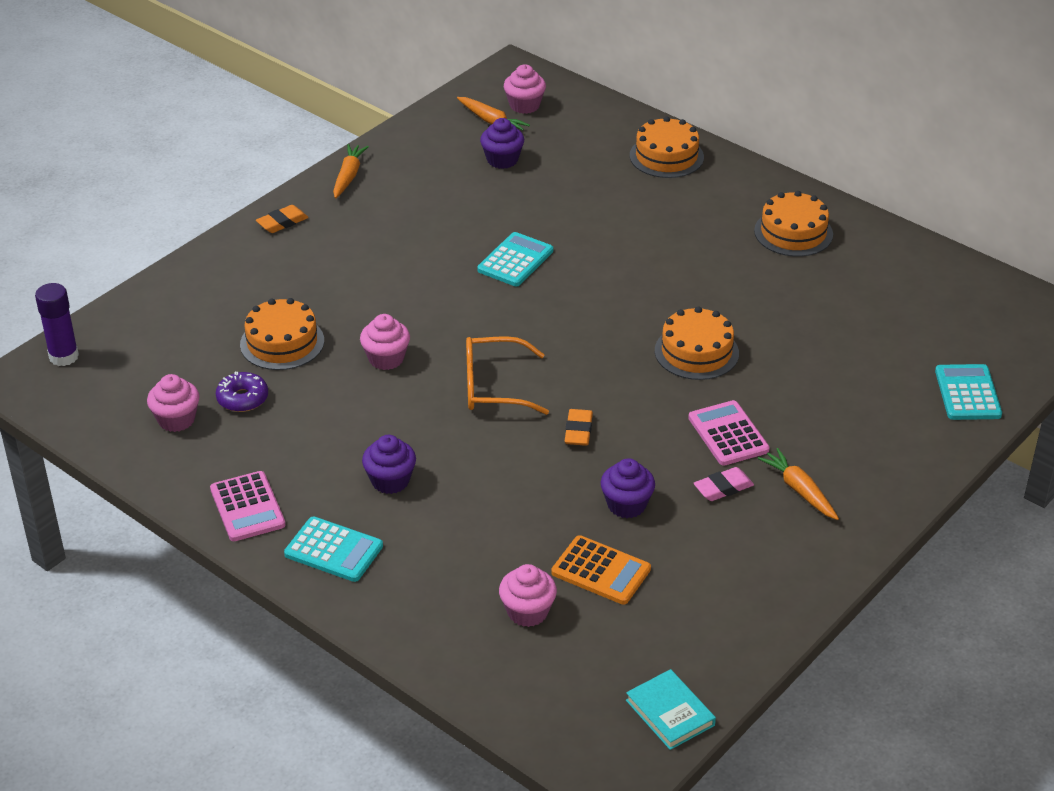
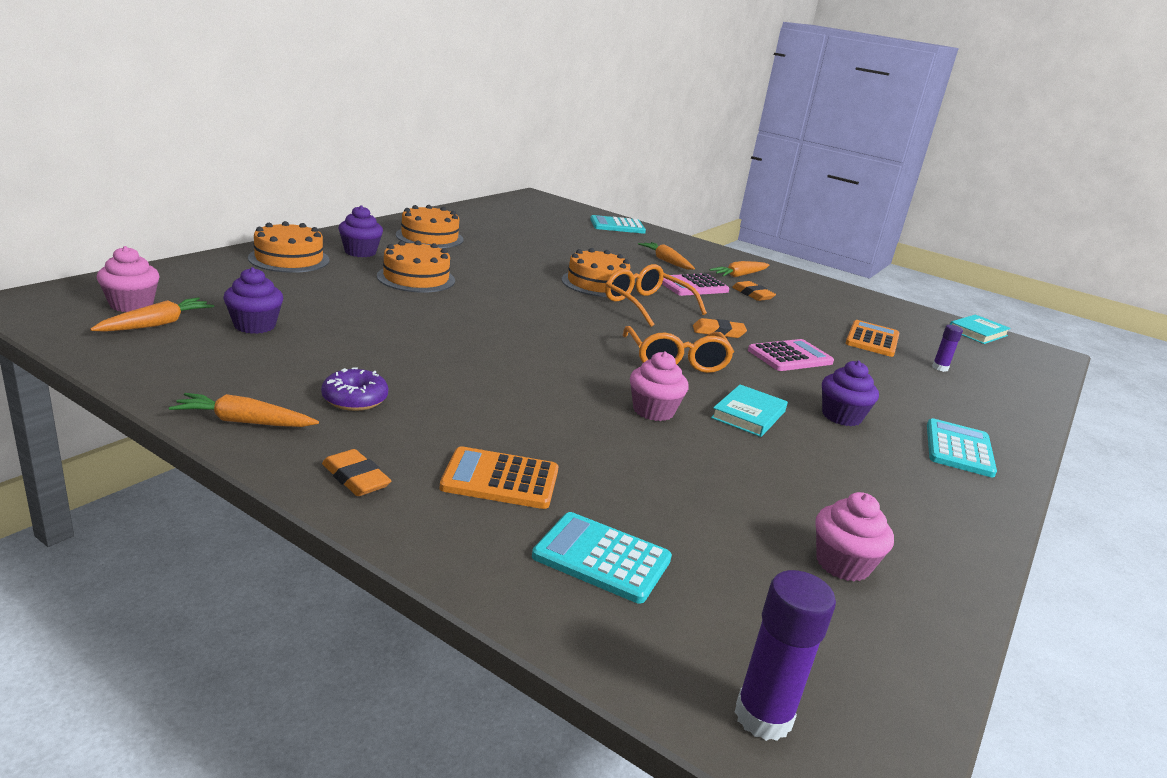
camera: 100 degrees left, 15 degrees down
(242, 399) = (770, 508): purple donut -> purple donut (355, 399)
(247, 507) = (948, 501): pink calculator -> pink calculator (790, 356)
(280, 277) = (500, 479): none -> orange calculator
(282, 342) = (646, 478): orange cake -> orange cake (416, 278)
(386, 416) = (748, 415): none -> turquoise book
(515, 260) = (465, 335): turquoise calculator -> turquoise calculator (601, 558)
(527, 612) = (940, 368): pink cupcake -> purple glue stick
(626, 505) = (794, 324): purple cupcake -> purple cupcake (360, 252)
(641, 384) = (647, 305): none -> orange glasses
(723, 488) = (752, 294): pink eraser -> orange eraser
(821, 423) = (666, 261): none -> orange carrot

